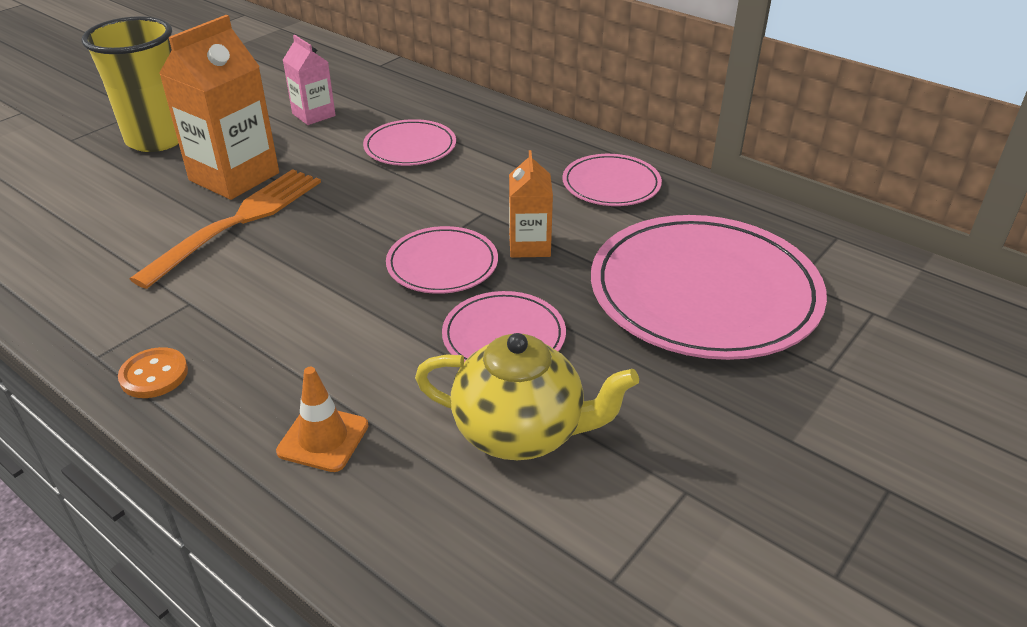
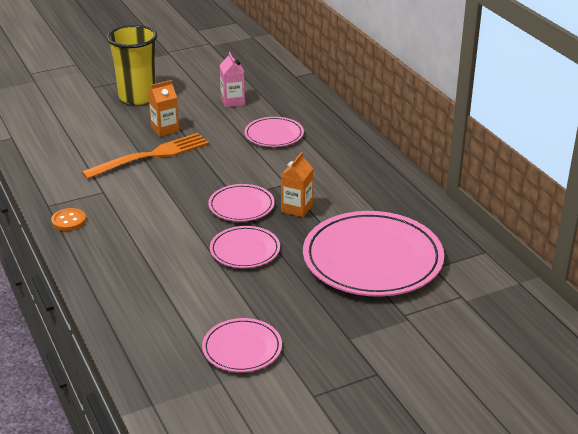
camera: 25 degrees right, 5 degrees down
(234, 177) = (165, 129): orange carton -> orange carton, size x0.56
(323, 438) = (126, 270): orange traffic cone -> none
(521, 432) = (218, 295): yellow teapot -> none
(611, 184) = (375, 186): pink plate -> pink plate (242, 348)

